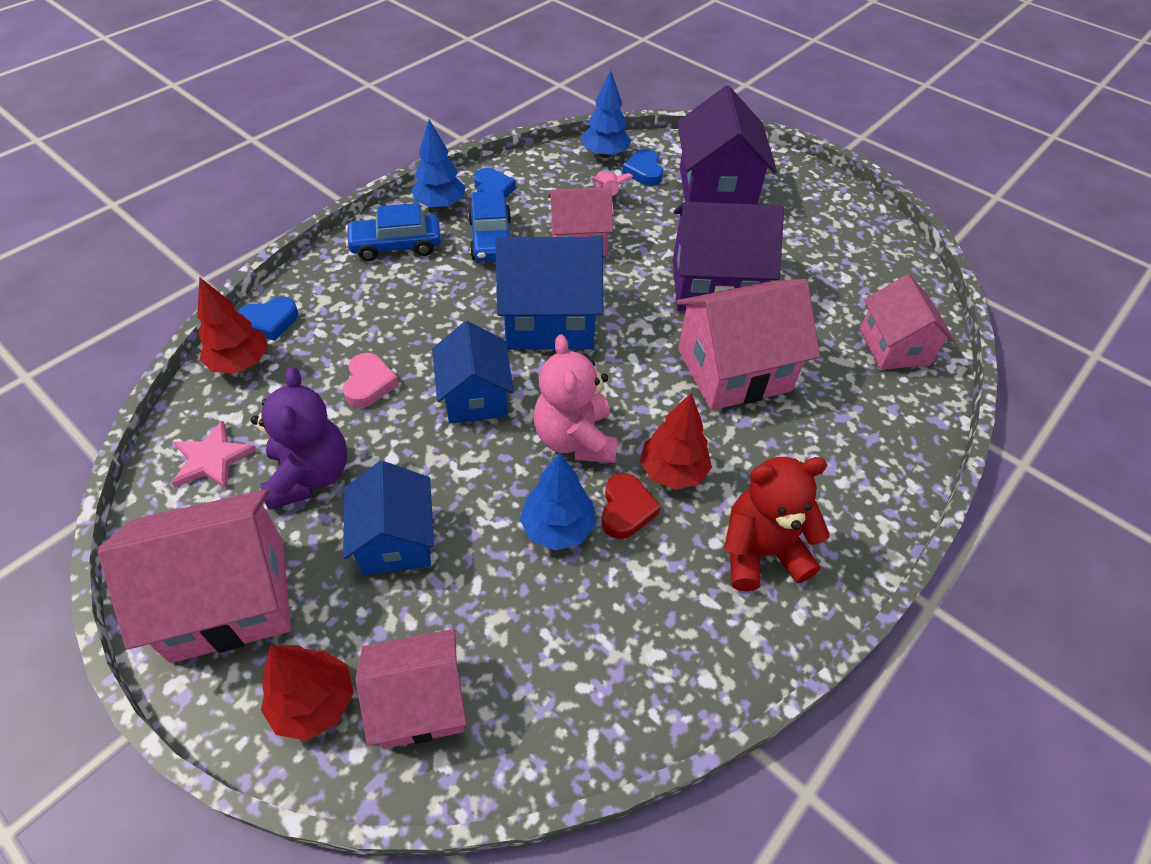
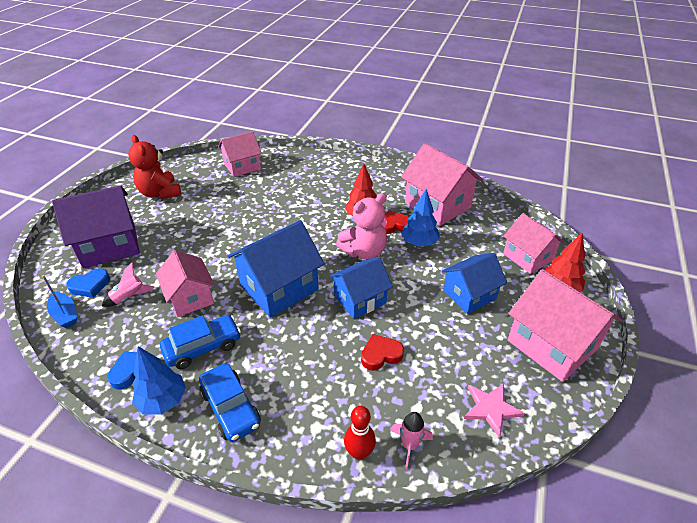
camera: 110 degrees left, 10 degrees down
(240, 363) = (409, 445): red tree -> pink rocket
(269, 322) = (359, 452): blue heart -> red bowling pin
(310, 475) = (463, 349): purple teddy bear -> none
(369, 383) = (381, 355): pink heart -> red heart
(549, 320) = (279, 288): blue house -> blue house turned 75 degrees clockwise
(605, 154) = (65, 314): blue tree -> blue boat
(714, 286) = (217, 228): purple house -> none
(734, 370) = (284, 210): pink house -> pink house (437, 205)
(761, 552) = (386, 186): red teddy bear -> red teddy bear (160, 193)

